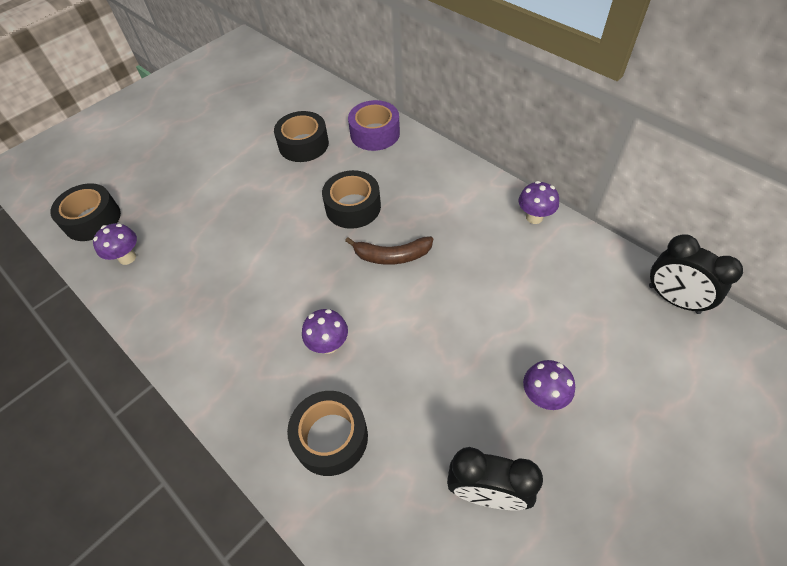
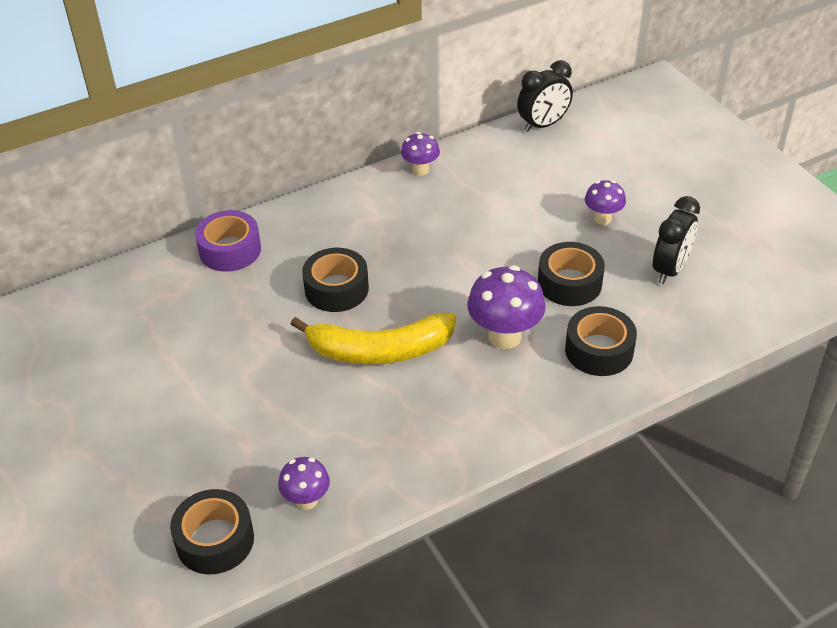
camera: 75 degrees left, 10 degrees down
(289, 256) = (380, 350): none -> yellow banana
(303, 144) = (207, 313): black tape -> black tape (569, 283)
(329, 345) = (504, 336): purple mushroom -> purple mushroom, size x1.70
(392, 256) = (419, 273): brown banana -> none

